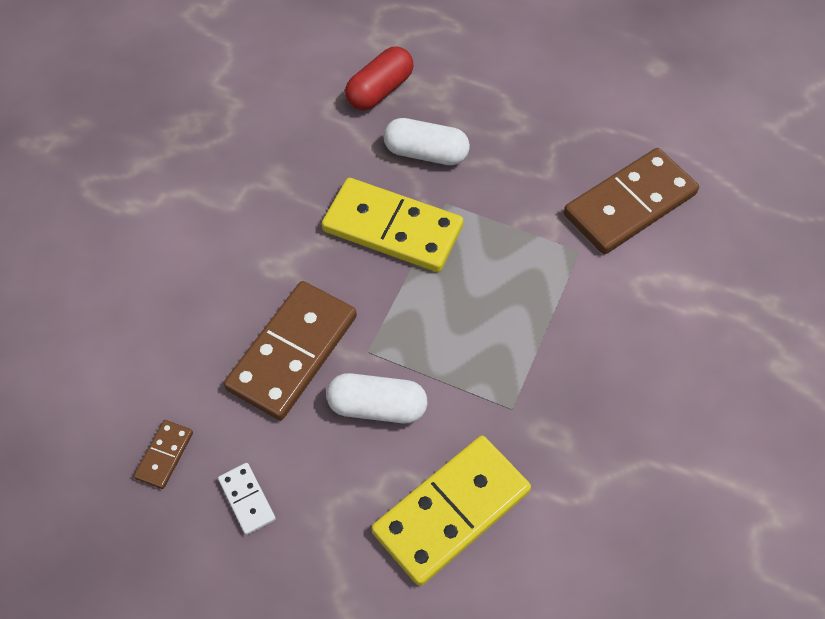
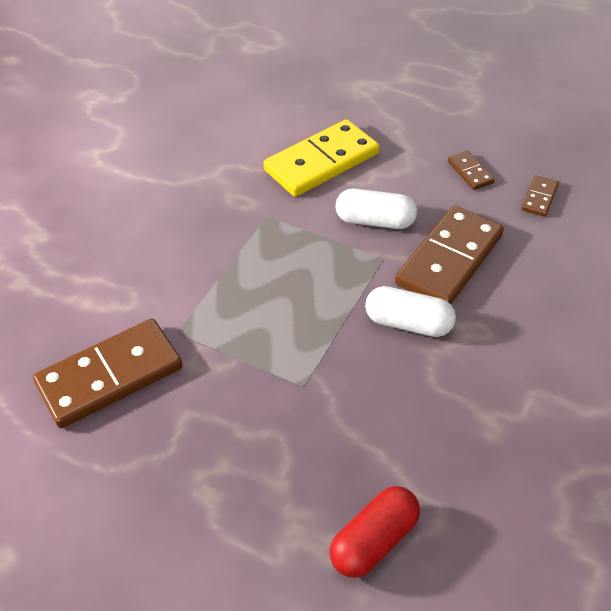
camera: 175 degrees left, 10 degrees down
(247, 499) = (470, 172): white domino -> brown domino
(393, 228) = (360, 362): yellow domino -> none
(426, 153) = (320, 446): white capsule -> white capsule (408, 323)

